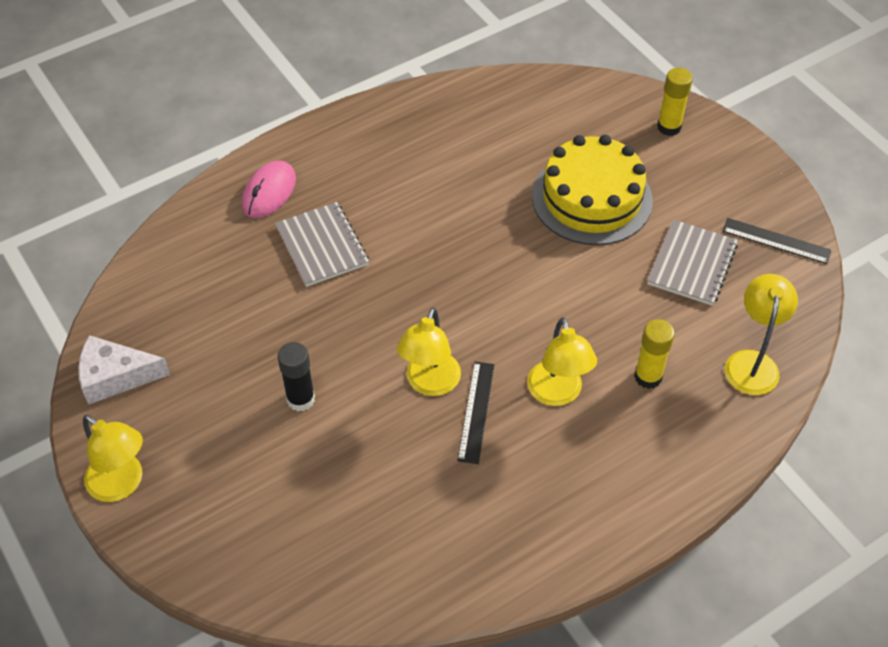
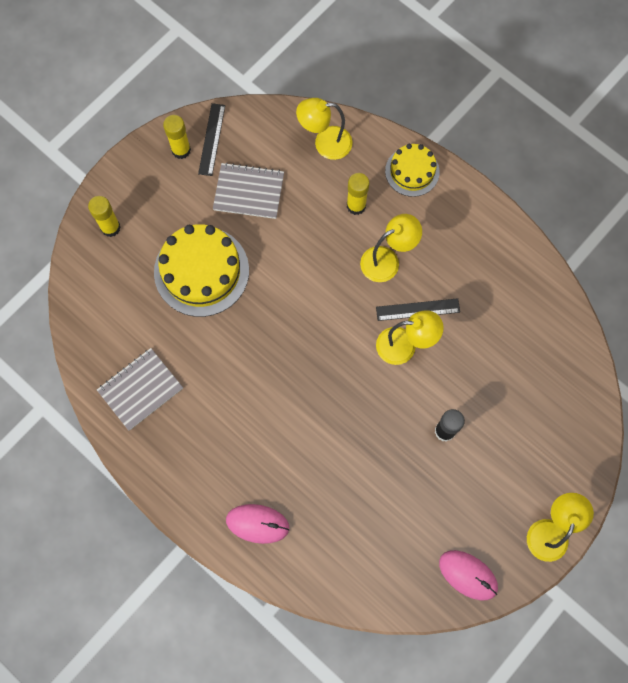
camera: 105 degrees left, 20 degrees up
(115, 377) = (468, 575): white cheese -> pink mouse
(322, 246) = (302, 462): grey notebook -> grey notebook (140, 389)
(689, 458) = (412, 171): none -> yellow cake
(764, 208) = (181, 150): none -> yellow glue stick

